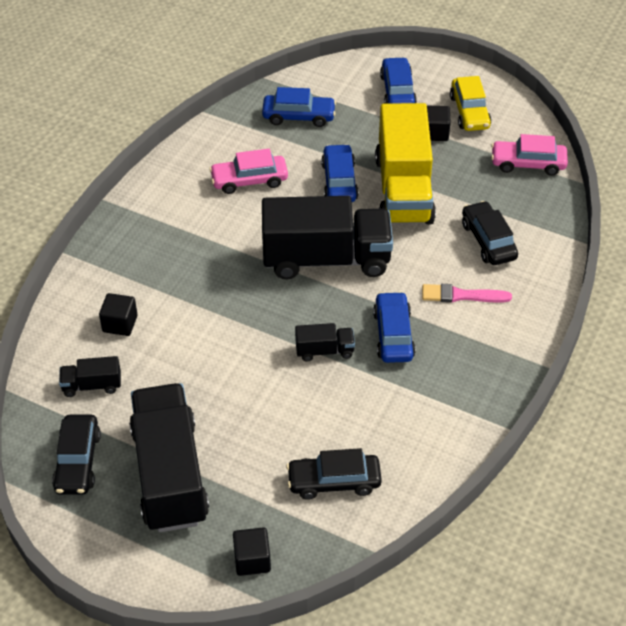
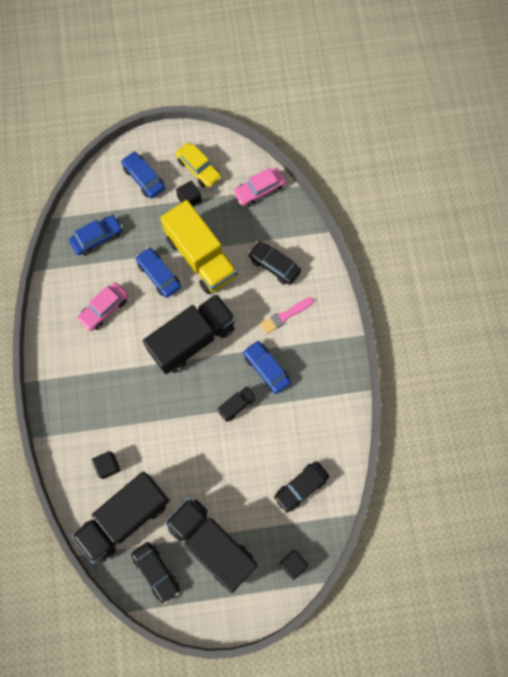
camera: 35 degrees left, 25 degrees up
(92, 385) = (125, 518): black truck -> black truck, size x2.33

